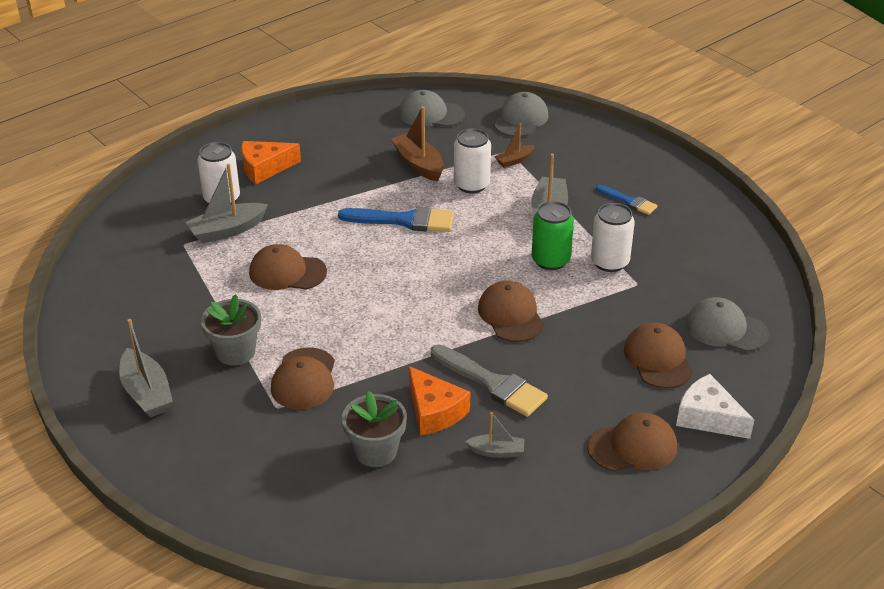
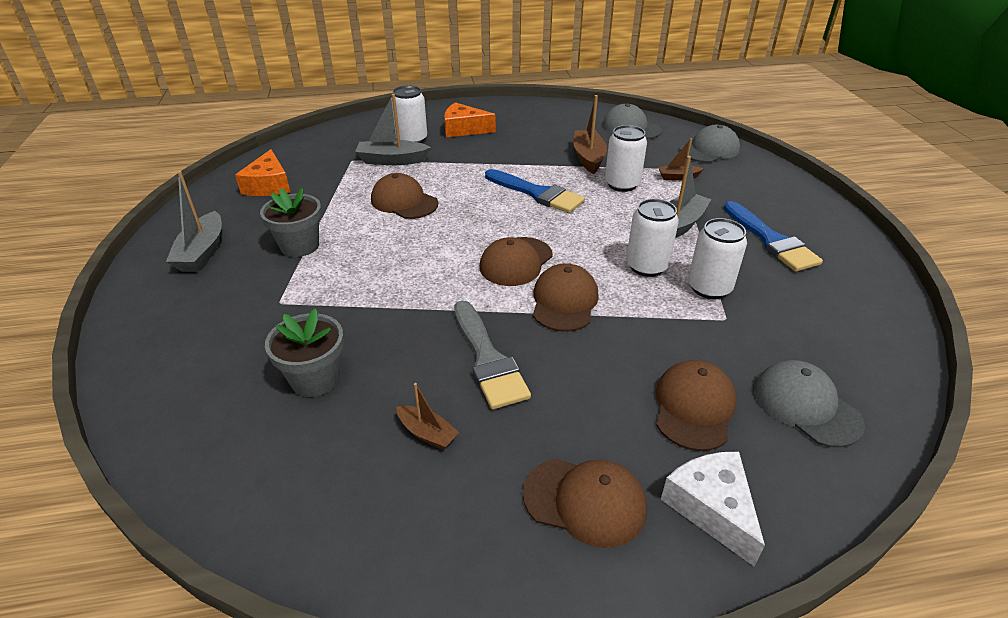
camera: 30 degrees right, 0 degrees up
(304, 379) = (326, 287): brown cap -> brown cap (516, 261)
(434, 411) = (406, 363): orange cheese -> orange cheese (269, 185)
(496, 451) = (427, 433): grey boat -> brown boat
(550, 260) = (646, 266): green can -> white can
(629, 201) = (771, 240): blue brush -> blue brush, size x1.70

